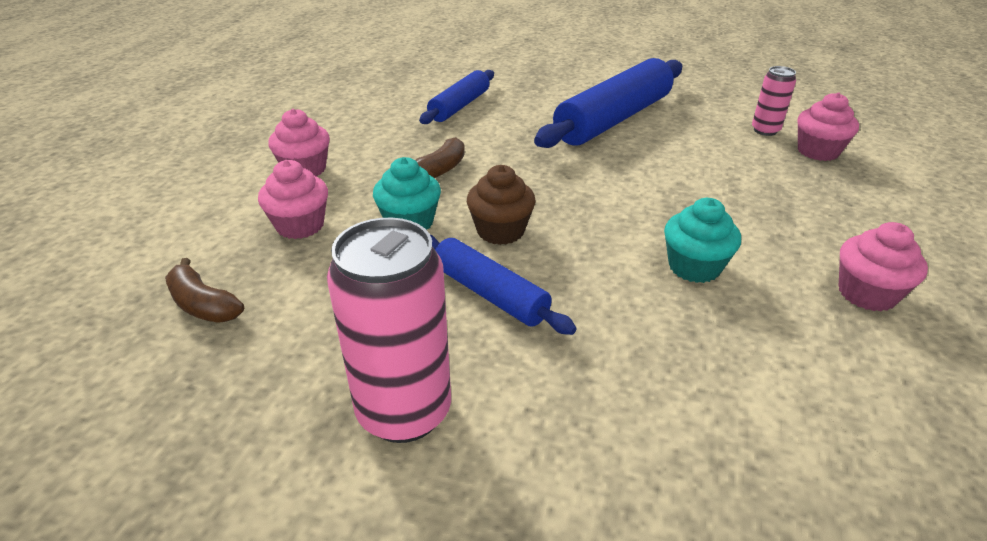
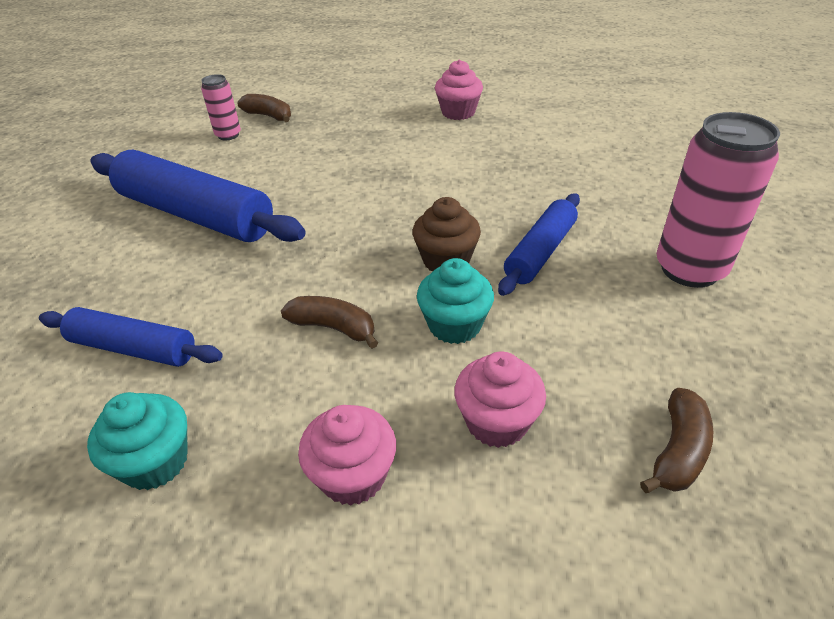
camera: 100 degrees left, 5 degrees up
(694, 267) = (457, 165): turquoise cupcake -> turquoise cupcake (155, 462)
(818, 151) = (269, 116): pink cupcake -> brown banana

